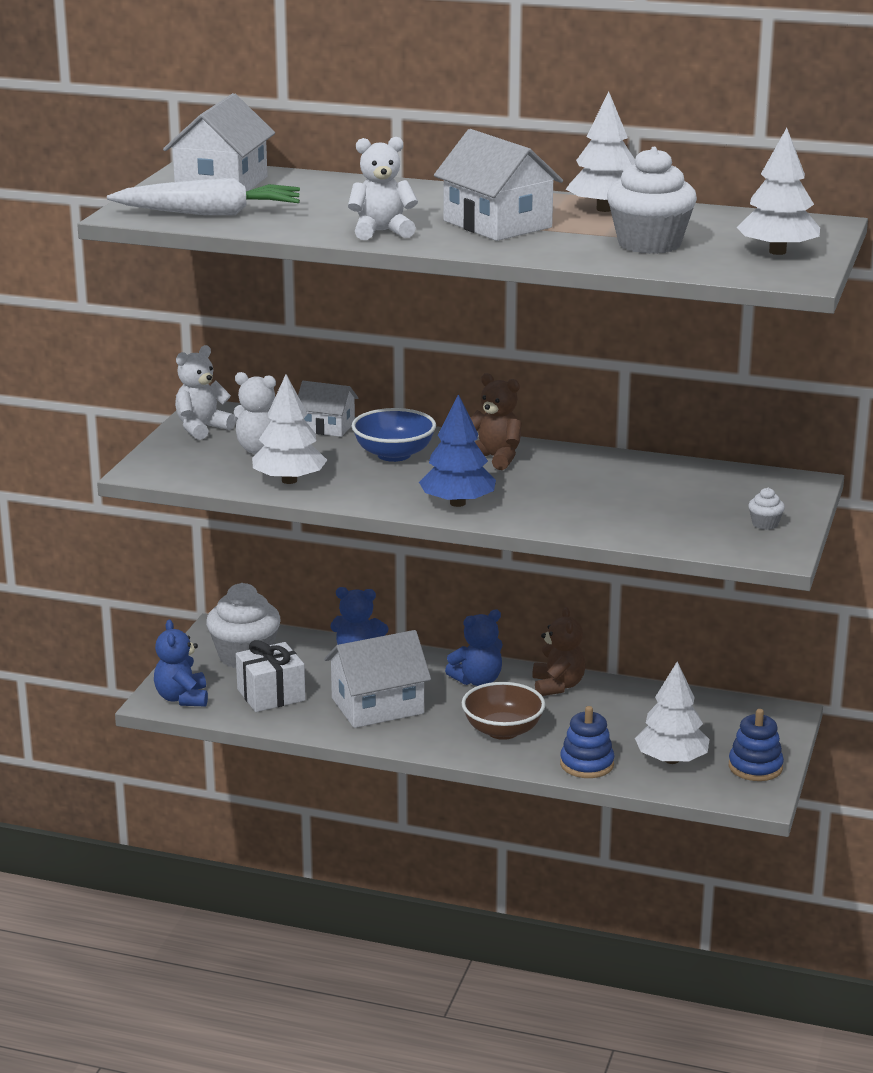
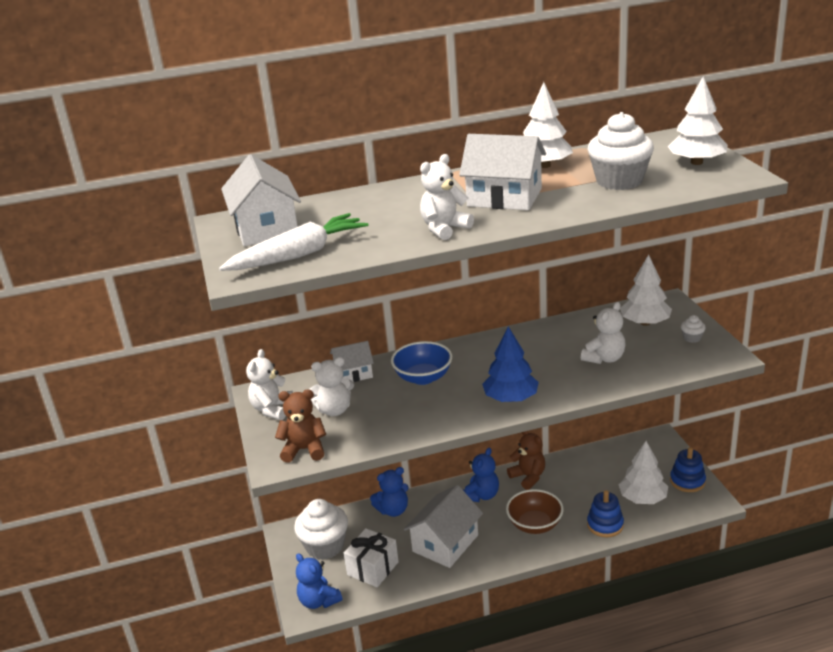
camera: 30 degrees left, 5 degrees up
(289, 480) = (384, 427): white tree -> white tree (645, 322)
(495, 458) = (486, 354): brown teddy bear -> brown teddy bear (304, 450)
(623, 506) = (604, 358): none -> white teddy bear

